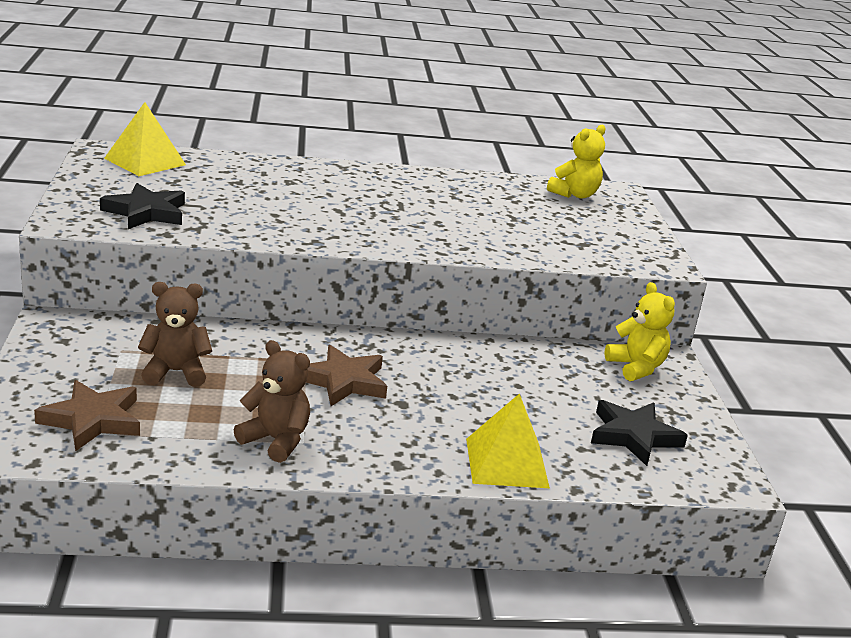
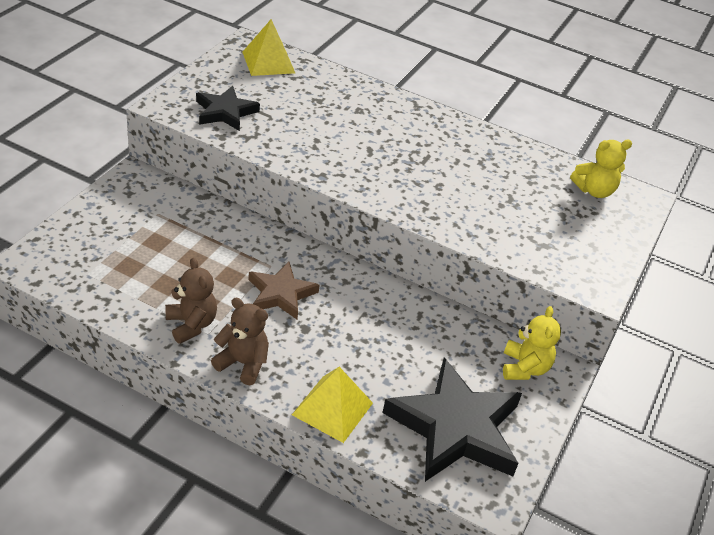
camera: 30 degrees right, 15 degrees up
(93, 420) = (94, 263): brown star -> none
(175, 372) = (175, 244): brown teddy bear -> brown teddy bear (243, 363)
(633, 436) = (455, 428): black star -> black star, size x1.77

